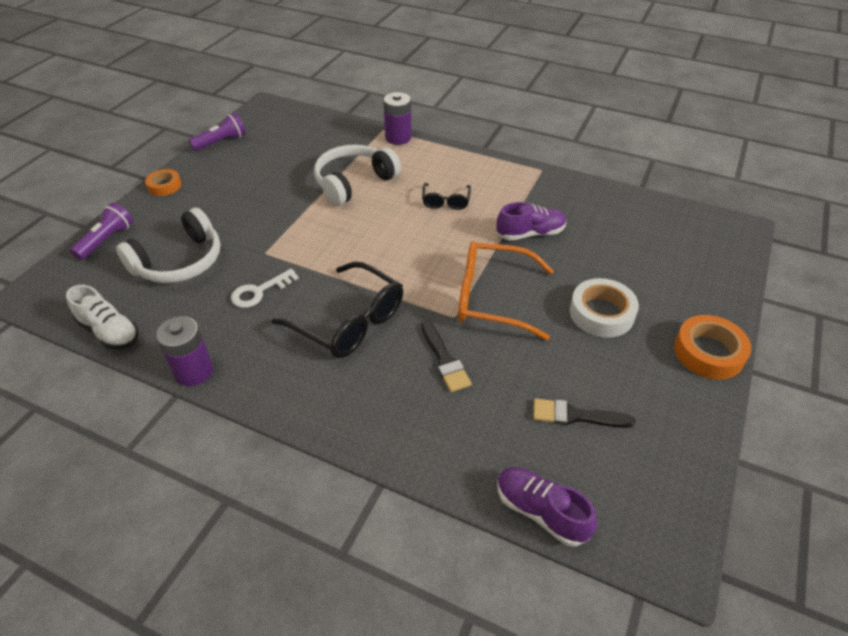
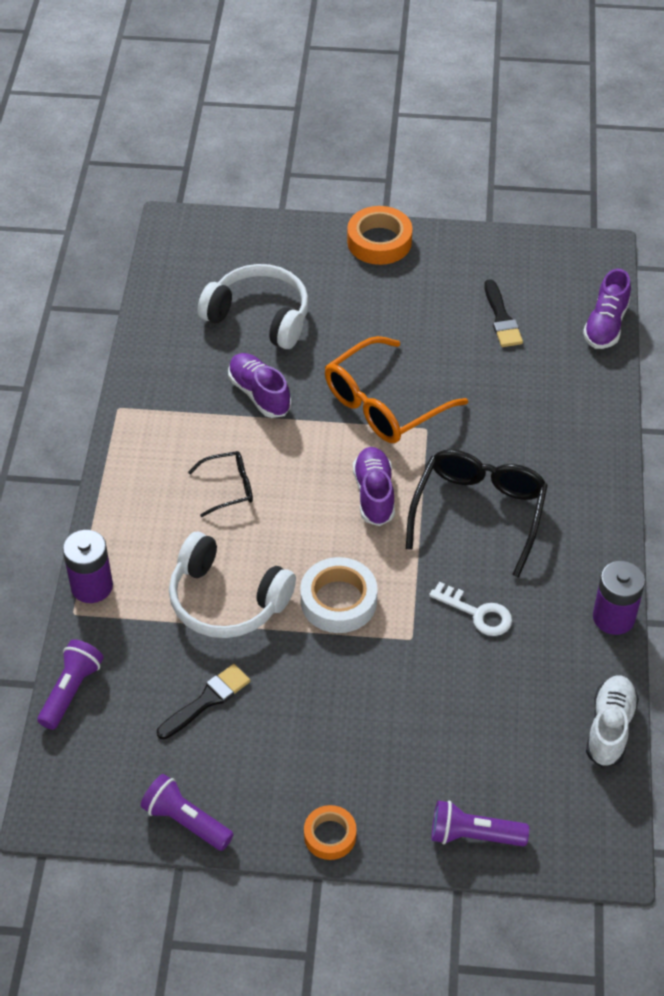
camera: 110 degrees left, 5 degrees up
(179, 262) = (470, 723): white headphones -> white headphones (259, 316)
(332, 121) = (71, 691): none -> purple flashlight
(401, 268) = (374, 494): none -> purple shoe
(445, 360) = (488, 420): black brush -> black brush (207, 700)
(492, 298) = (384, 404): orange glasses -> orange glasses turned 60 degrees clockwise
(601, 313) = (364, 318): white tape -> white tape (338, 601)

